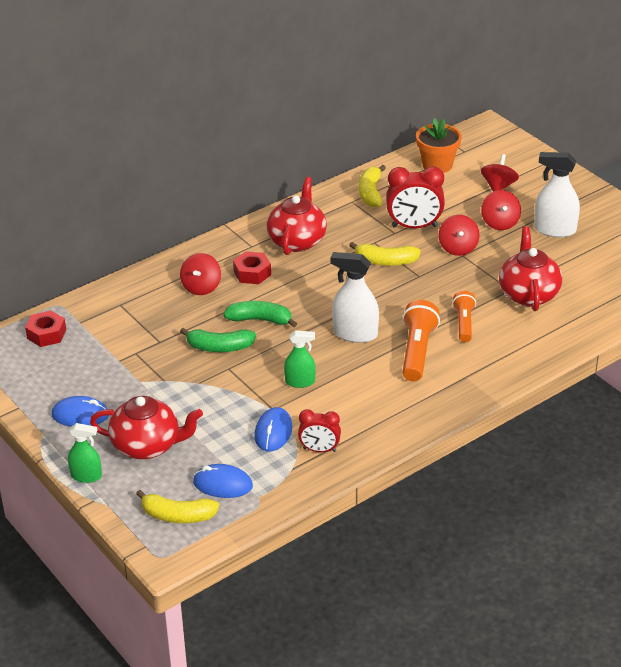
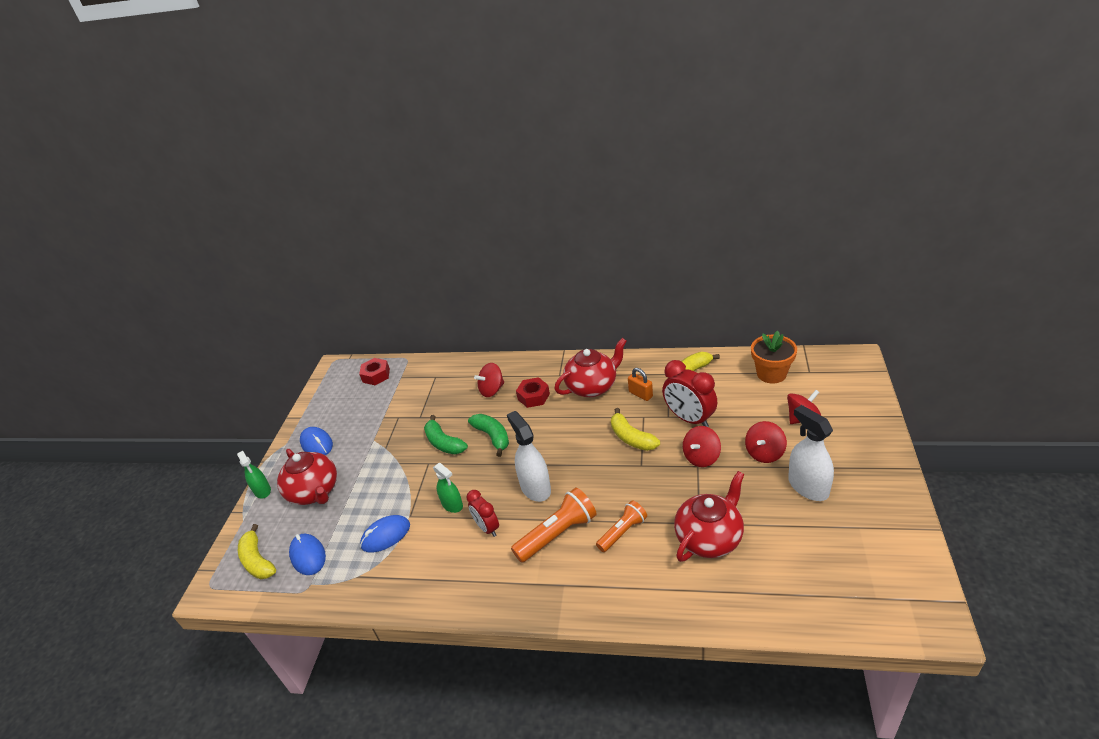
camera: 50 degrees right, 0 degrees up
(319, 450) = (391, 574): red clock -> red clock (487, 528)
(349, 227) = (640, 394): none -> orange padlock

